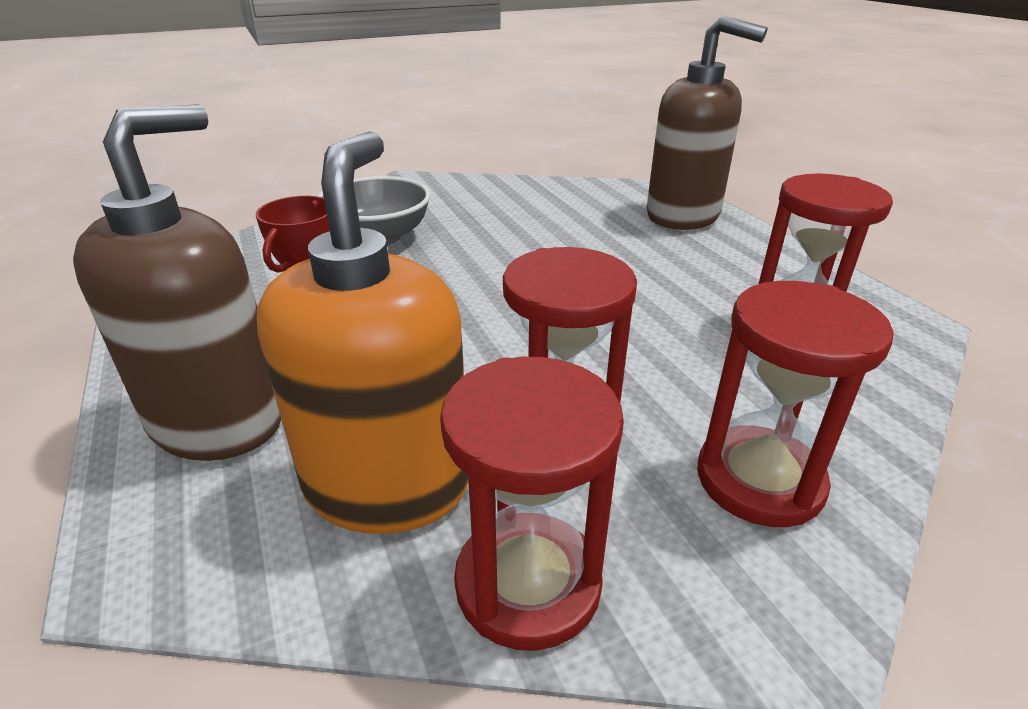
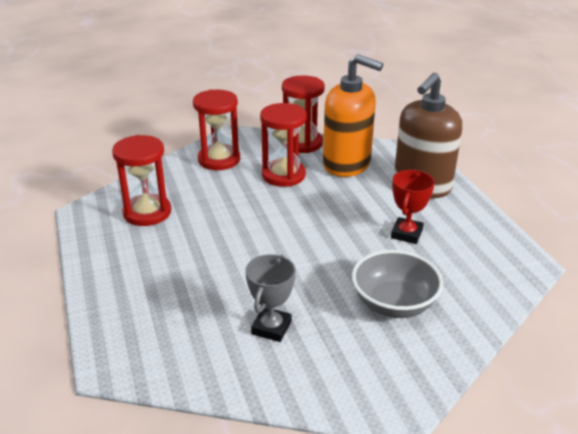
camera: 175 degrees left, 0 degrees up
(387, 484) = (347, 164): orange soap dispenser -> orange soap dispenser turned 75 degrees counterclockwise
(524, 215) = (271, 328): none -> grey trophy
(683, 215) = (131, 318): brown soap dispenser -> none

